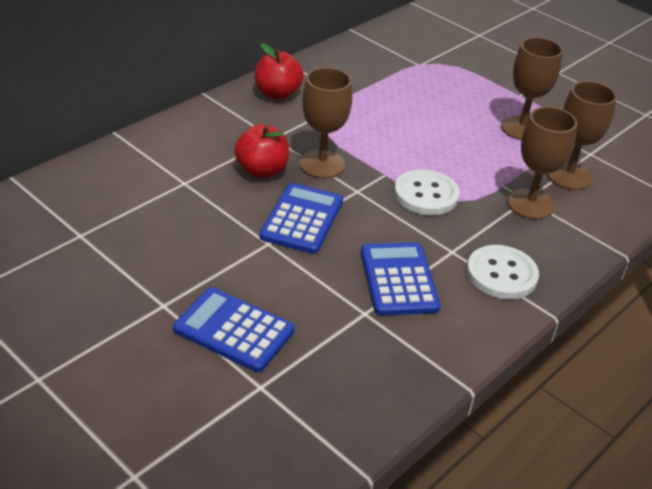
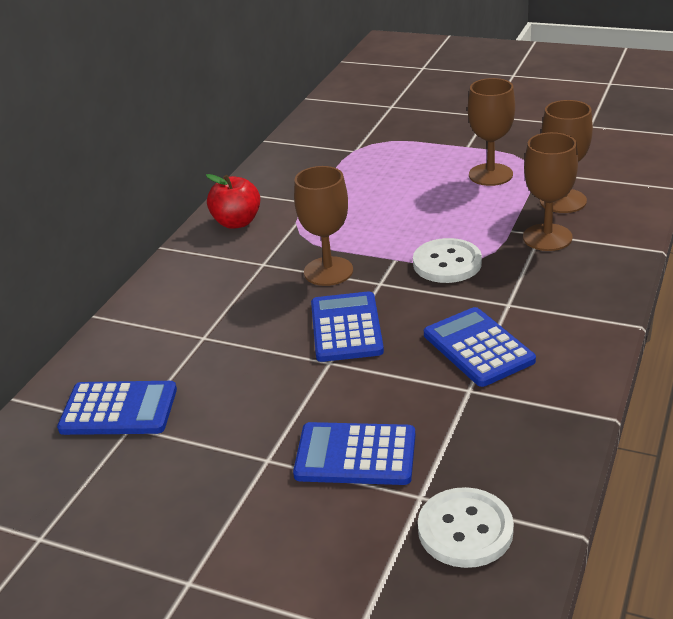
camera: 15 degrees left, 5 degrees down
(81, 217) = (119, 409): none -> blue calculator
(262, 170) = (273, 298): red apple -> none
(501, 274) = (567, 307): white button -> white button (465, 530)

